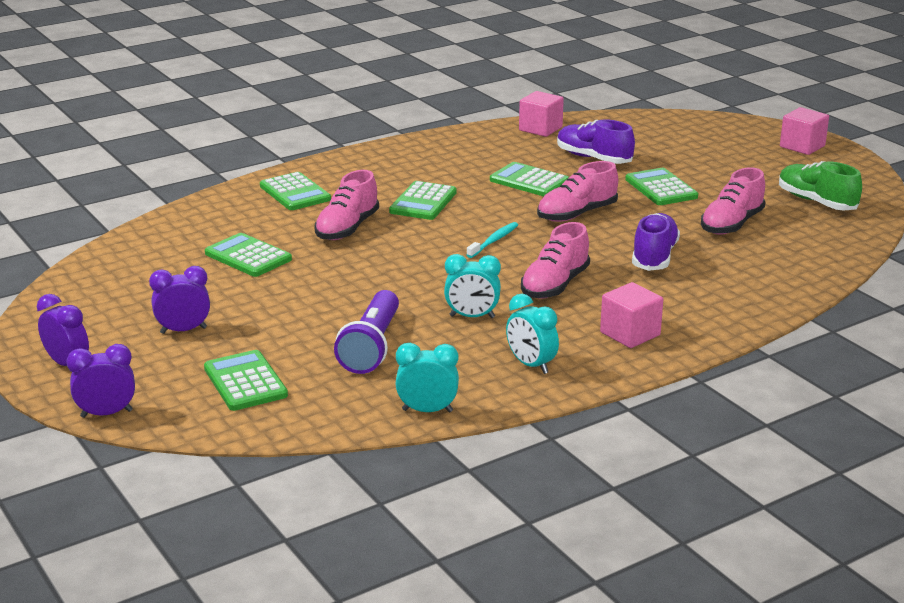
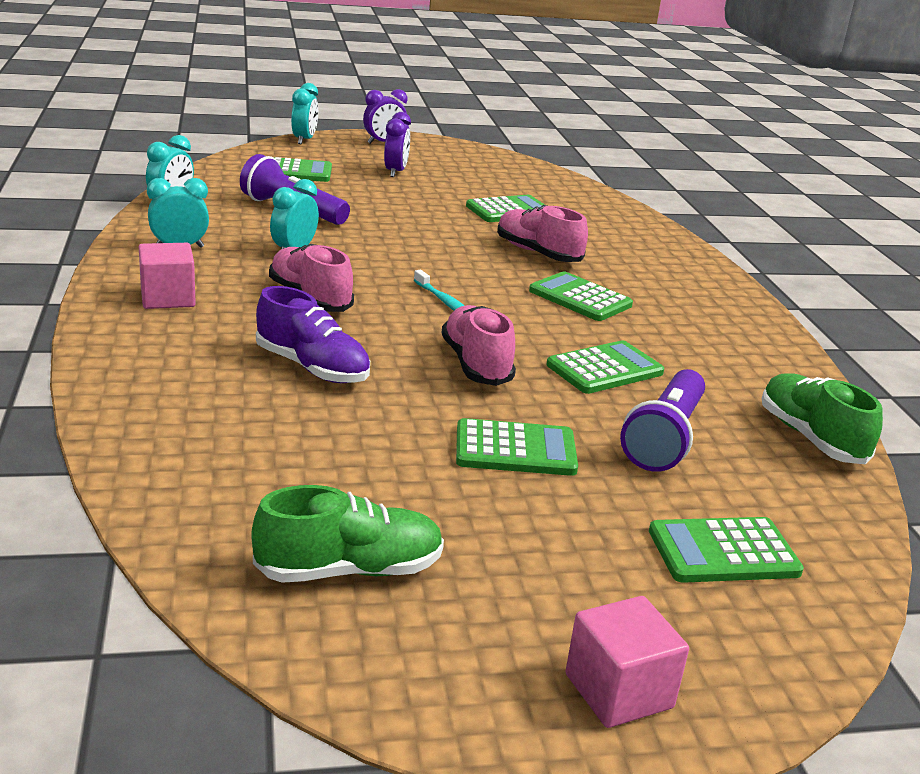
camera: 110 degrees right, 0 degrees up
(106, 414) = (304, 140): purple clock -> turquoise clock
(295, 193) = (647, 253): green calculator -> green calculator (723, 552)
(540, 129) = (811, 437): pink cube -> green shoe
(593, 158) = (664, 438): purple shoe -> purple flashlight
(731, 224) = (346, 454): pink shoe -> none

